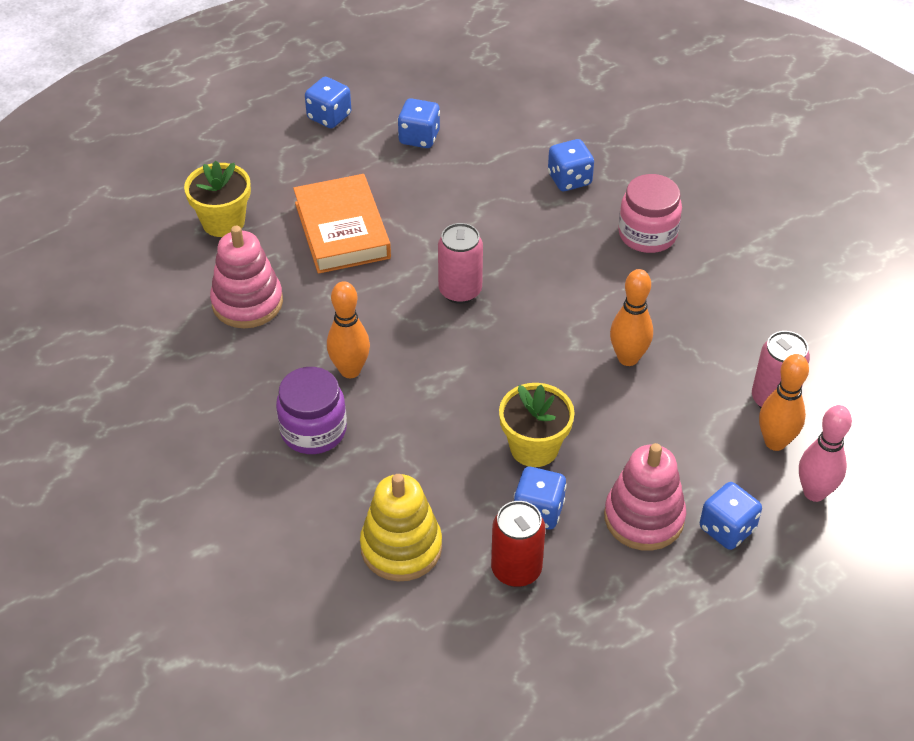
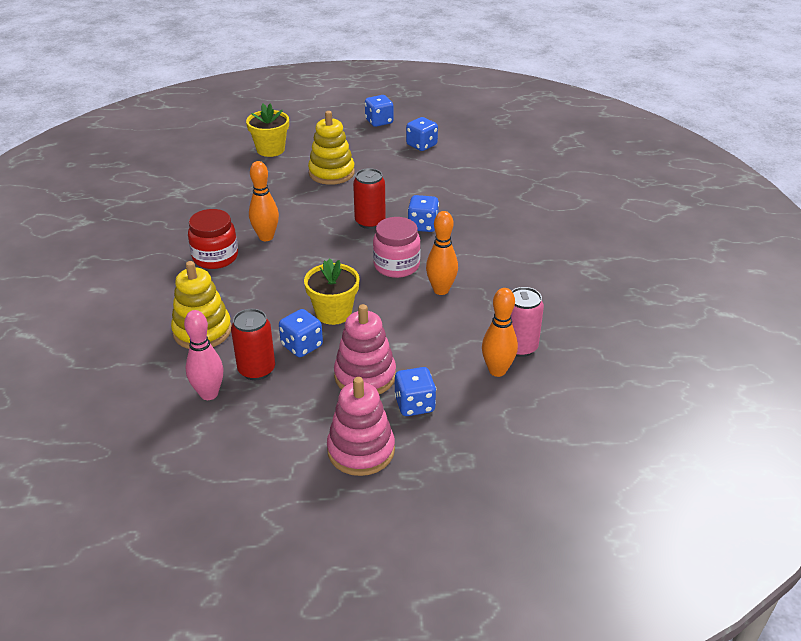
camera: 30 degrees right, 10 degrees down
(247, 302) = (244, 188): pink stacking toy -> pink stacking toy (361, 450)
(313, 430) = (215, 257): purple jar -> red jar
(342, 230) = (331, 173): orange book -> yellow stacking toy
(460, 291) = (370, 222): pink can -> red can
(569, 179) = (494, 191): blue dice -> blue dice (423, 225)
(647, 234) = (518, 233): pink jar -> pink jar (396, 265)
(814, 492) = (497, 409): pink bowling pin -> pink bowling pin (209, 394)

